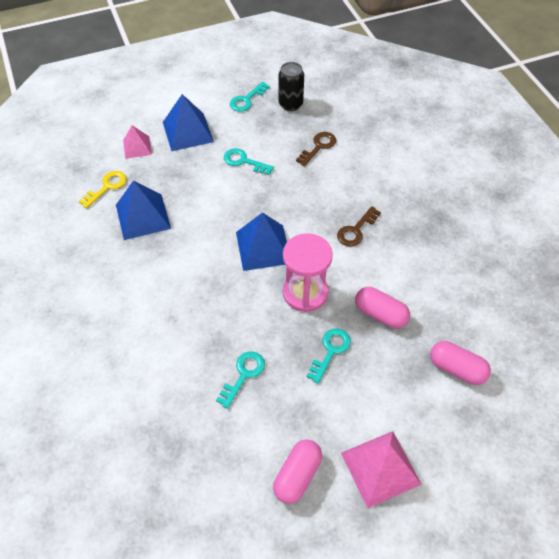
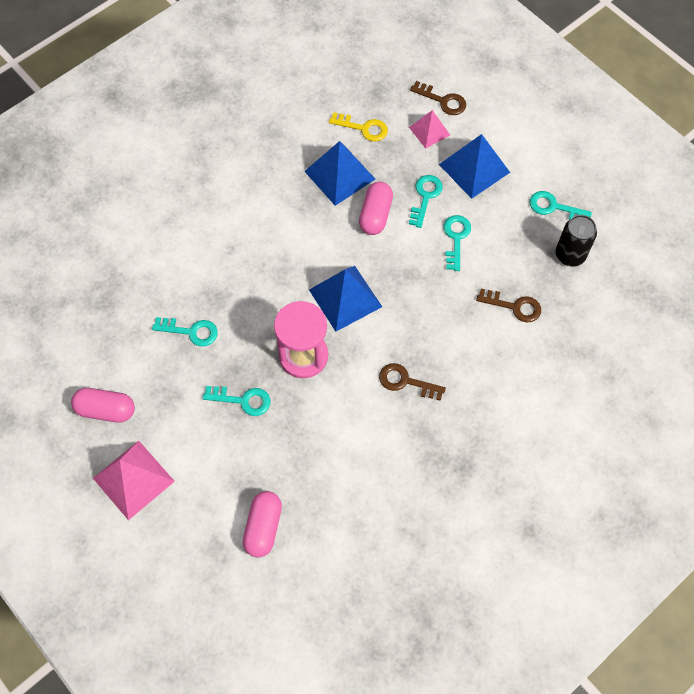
camera: 70 degrees right, 10 degrees up
(114, 130) = (443, 101): none -> brown key
(196, 168) = (425, 197): none -> turquoise key
(380, 314) = (303, 436): pink capsule -> pink capsule (375, 215)

